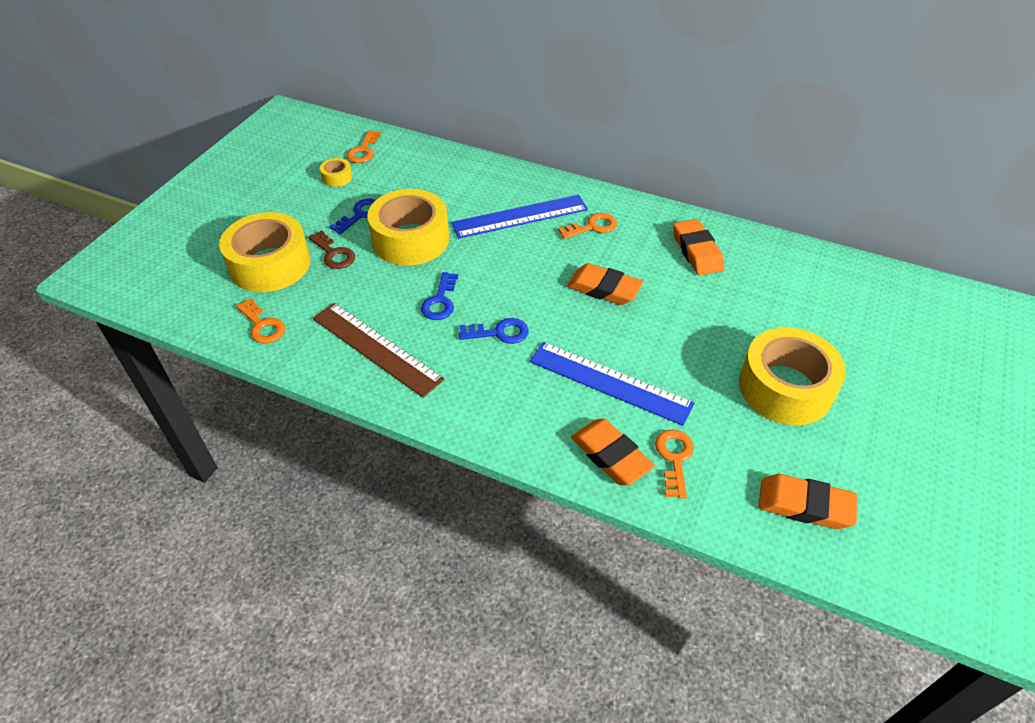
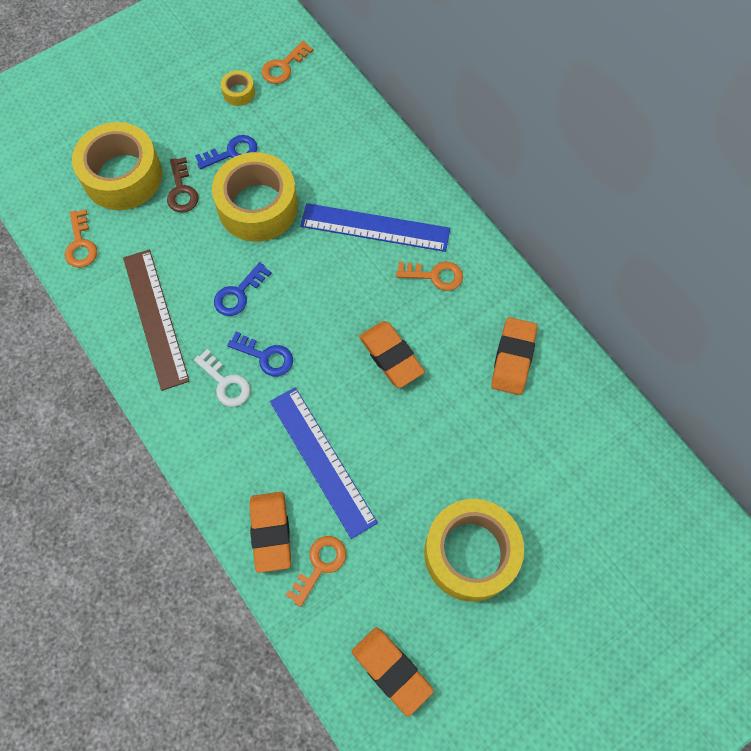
camera: 30 degrees right, 20 degrees up
(479, 366) = (225, 383): none -> white key

